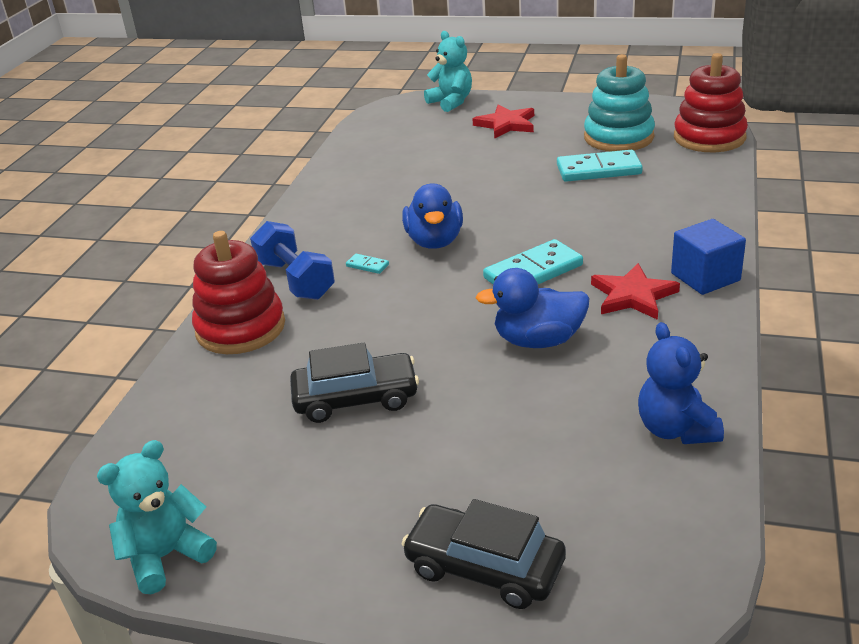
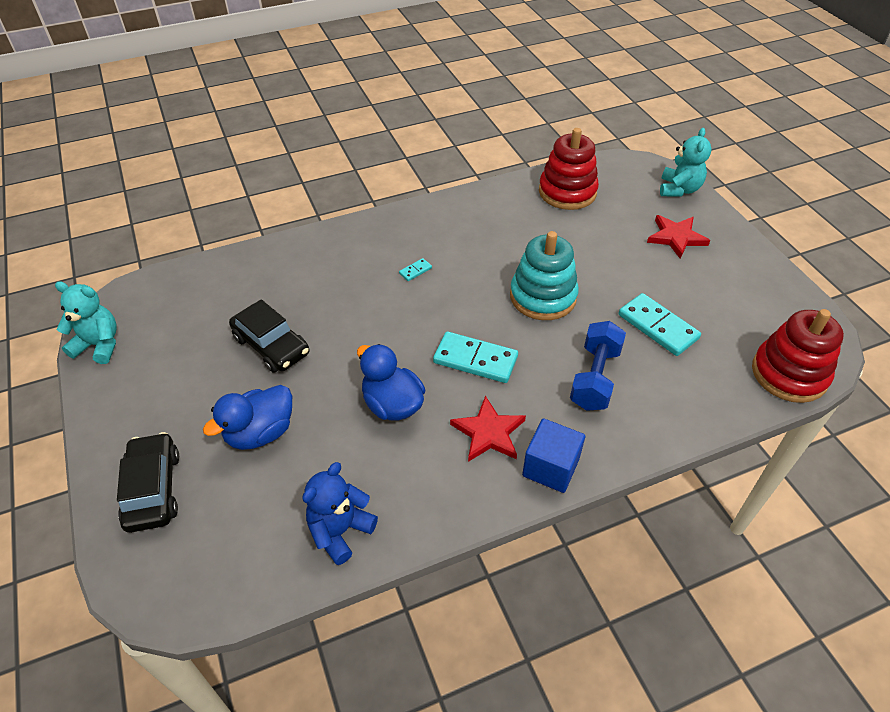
camera: 50 degrees right, 15 degrees up
(240, 328) = (306, 254): red stacking toy -> red stacking toy (567, 192)
(295, 280) = (373, 247): blue dumbbell -> blue dumbbell (594, 378)
(367, 265) = (415, 271): turquoise domino -> turquoise domino turned 60 degrees clockwise
(434, 241) = (472, 287): blue duck -> blue duck (260, 433)
(618, 137) = (725, 314): turquoise stacking toy -> turquoise stacking toy (543, 296)

